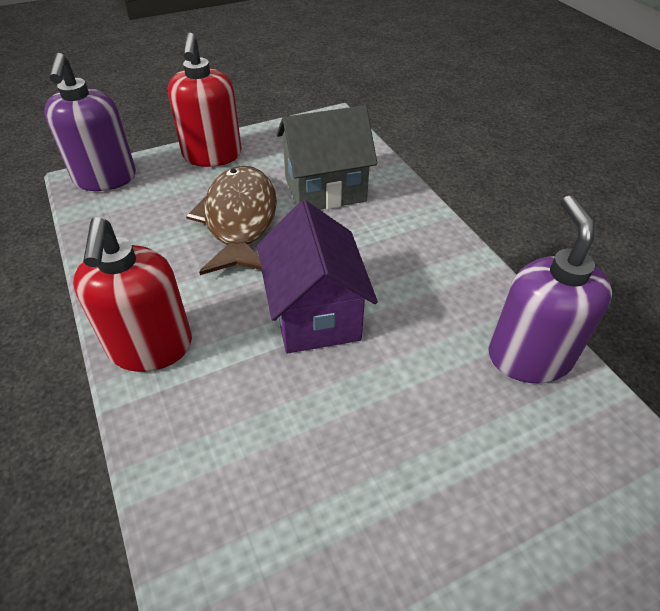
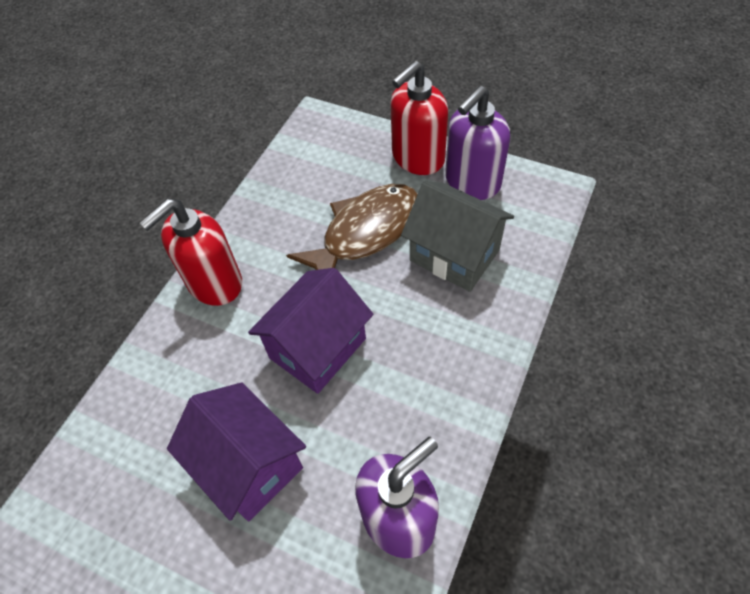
camera: 55 degrees right, 10 degrees up
(105, 178) = (330, 128): purple soap dispenser -> purple soap dispenser (472, 182)
(386, 436) = (249, 465): none -> purple house

